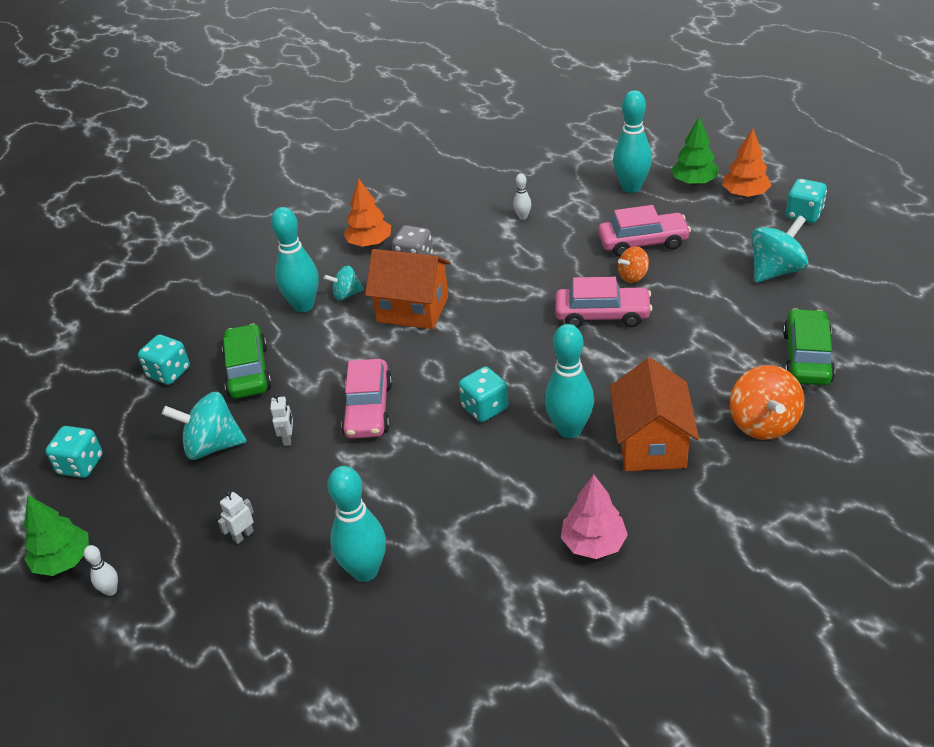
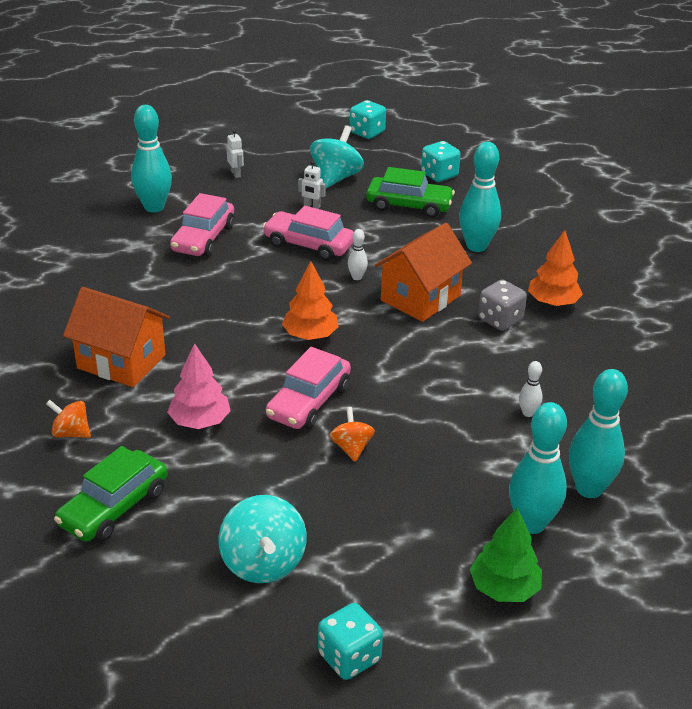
camera: 110 degrees right, 5 degrees down
(63, 560) = (283, 118): green tree -> none
(111, 590) = (241, 128): white bowling pin -> white bowling pin (357, 277)
(346, 294) = (475, 270): turquoise spinning top -> none
(484, 408) = (253, 296): turquoise dice -> none
(569, 429) = (183, 327): turquoise bowling pin -> turquoise bowling pin (589, 489)
(593, 543) = (65, 298): pink tree -> pink tree (200, 421)
(643, 242) = (406, 482): pink car -> pink car (203, 238)
(745, 194) = (439, 624): orange tree -> orange tree (310, 335)
(763, 423) = (71, 433): orange spinning top -> orange spinning top, size x0.58
(807, 357) = (114, 507): green car -> green car turned 90 degrees clockwise

